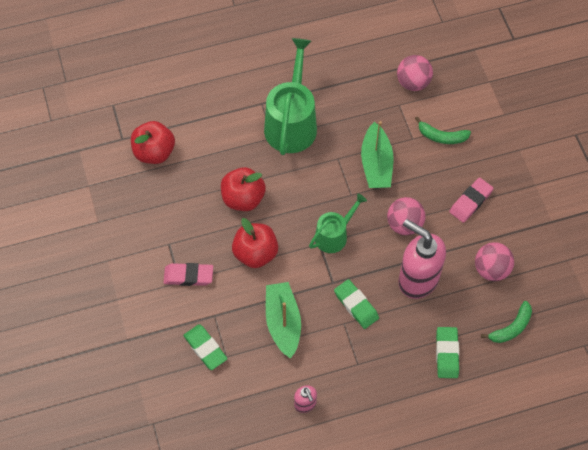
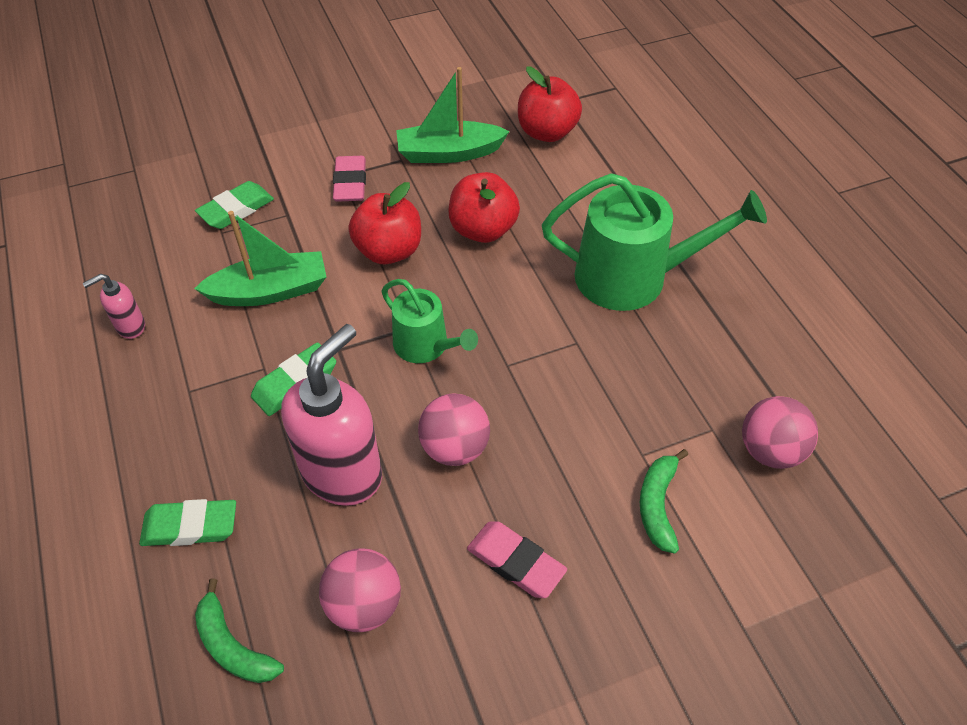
camera: 85 degrees right, 10 degrees down
(376, 164) = (575, 398): green boat -> green boat (449, 153)

